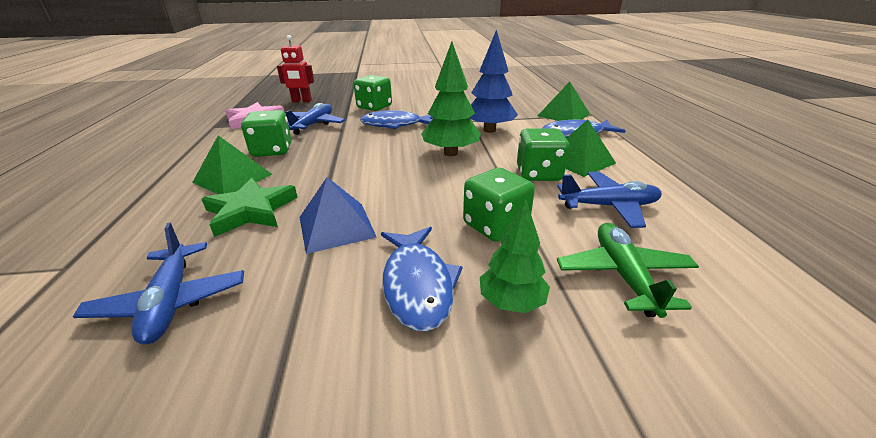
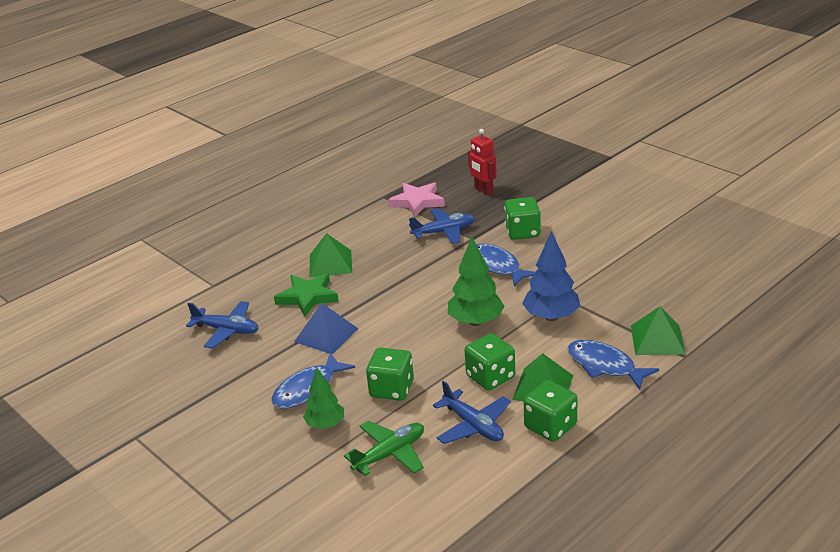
camera: 55 degrees right, 0 degrees up
(171, 301) = (227, 330): blue plane -> blue plane turned 105 degrees counterclockwise
(272, 150) = (381, 248): green dice -> green dice (550, 426)

